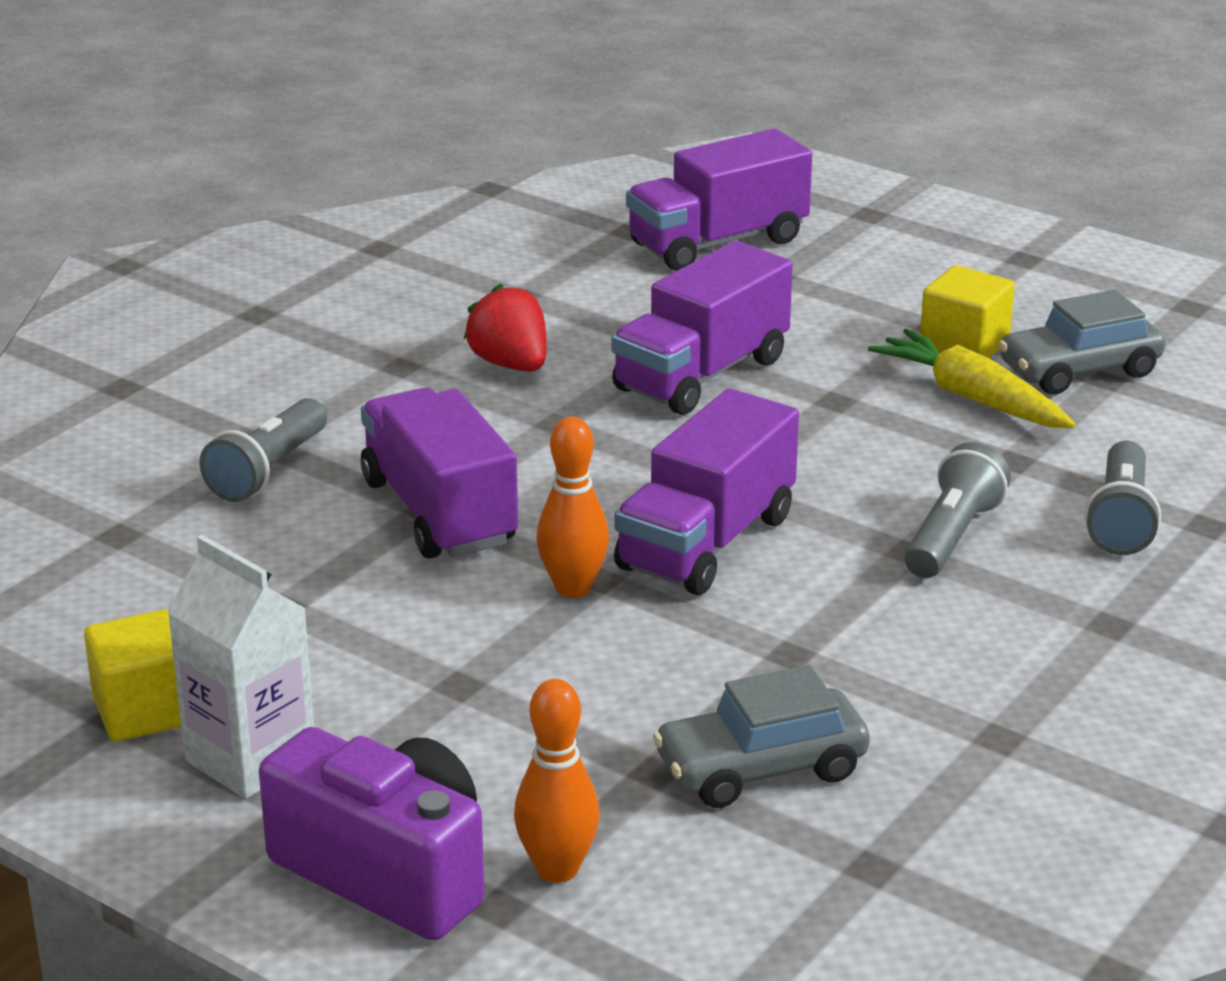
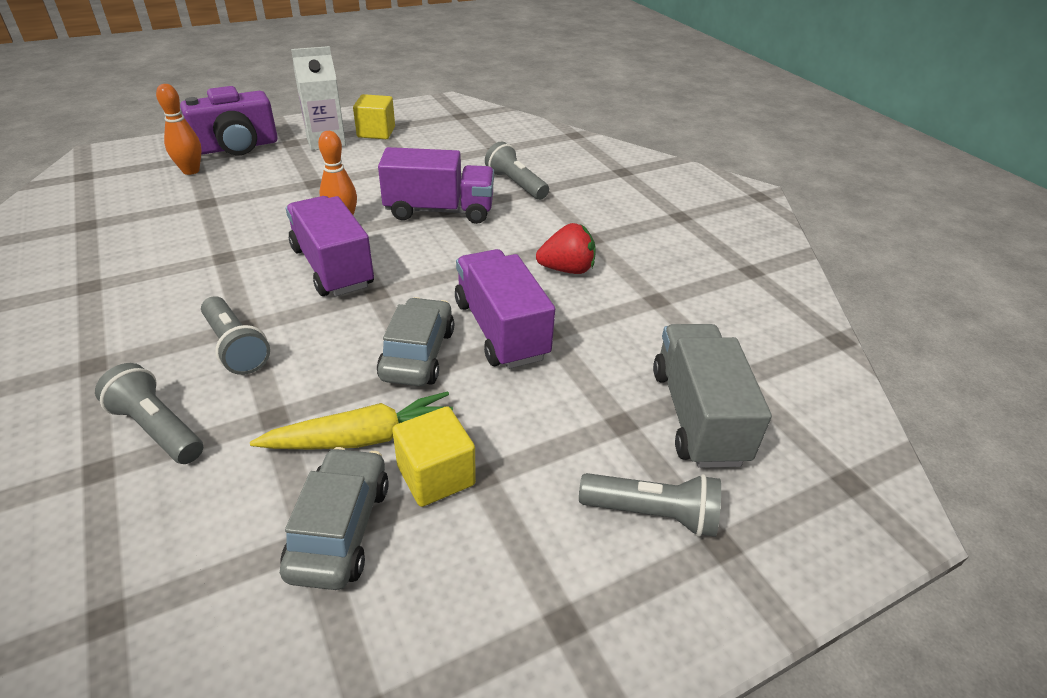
camera: 115 degrees right, 10 degrees up
(717, 243) = (697, 415): purple truck -> grey truck
(761, 768) = (171, 223): grey car -> grey car (418, 354)
(874, 244) = (652, 514): none -> grey flashlight

